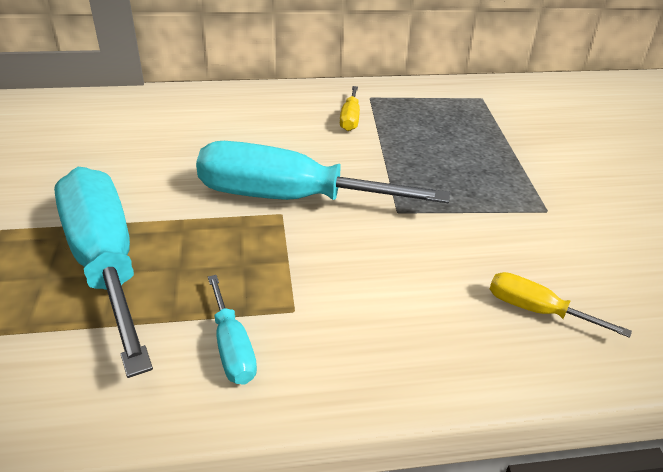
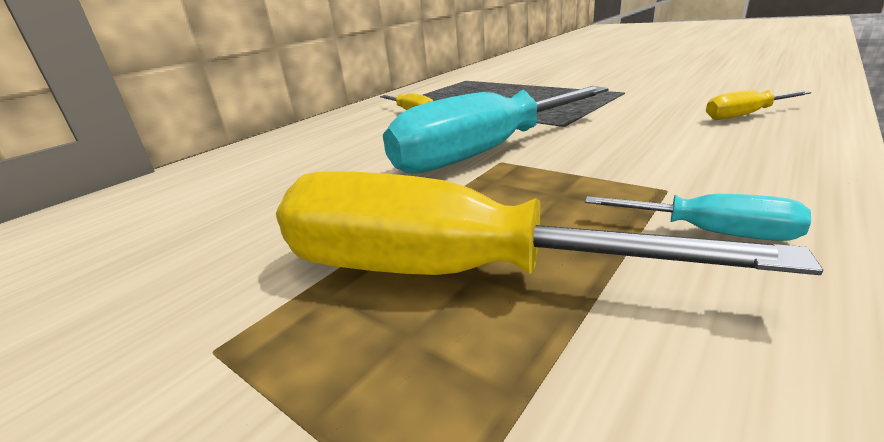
camera: 40 degrees left, 10 degrees down
(105, 262) = (445, 272): turquoise screwdriver -> yellow screwdriver

